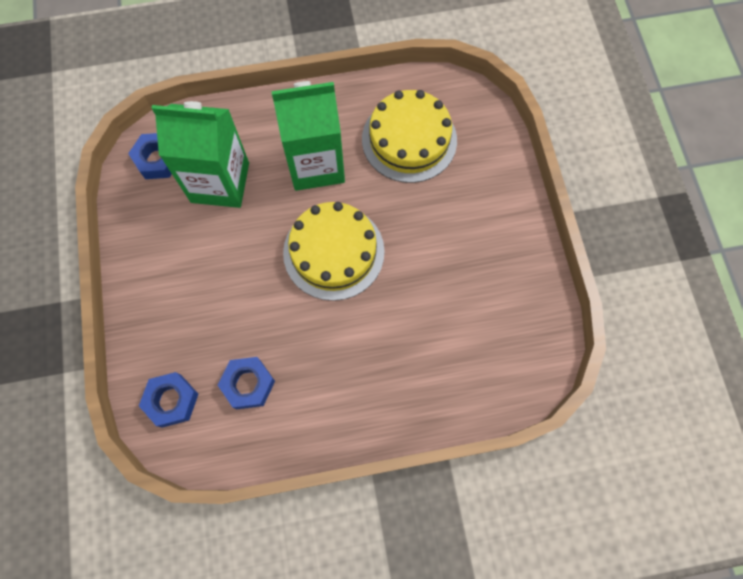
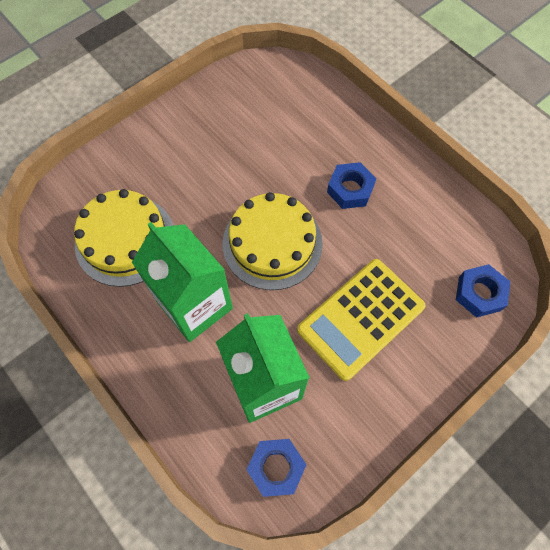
camera: 120 degrees left, 5 degrees down
(220, 284) = (361, 318): none -> yellow calculator
(248, 384) = (424, 244): blue nut -> blue nut (350, 189)

